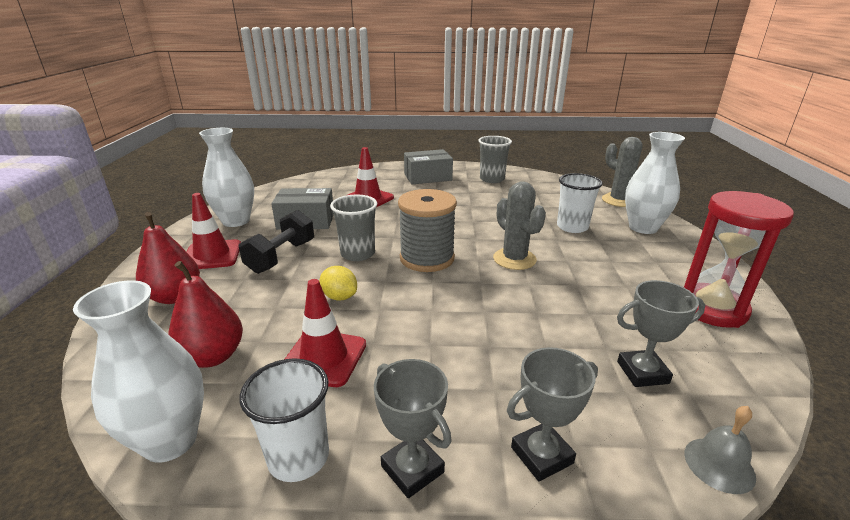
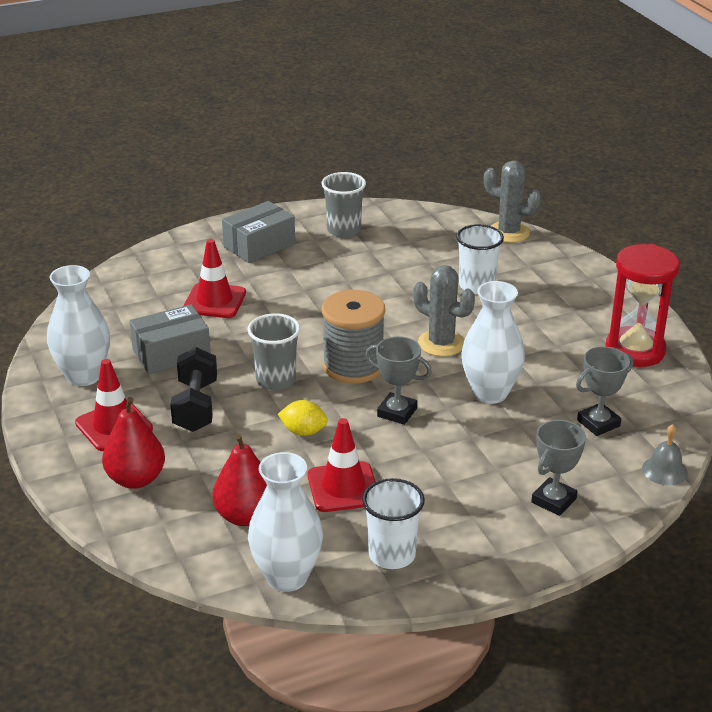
camera: 25 degrees left, 5 degrees up
(412, 469) = (475, 536): grey trophy -> grey trophy (397, 412)
(643, 228) = (548, 268): white vase -> white vase (490, 393)

